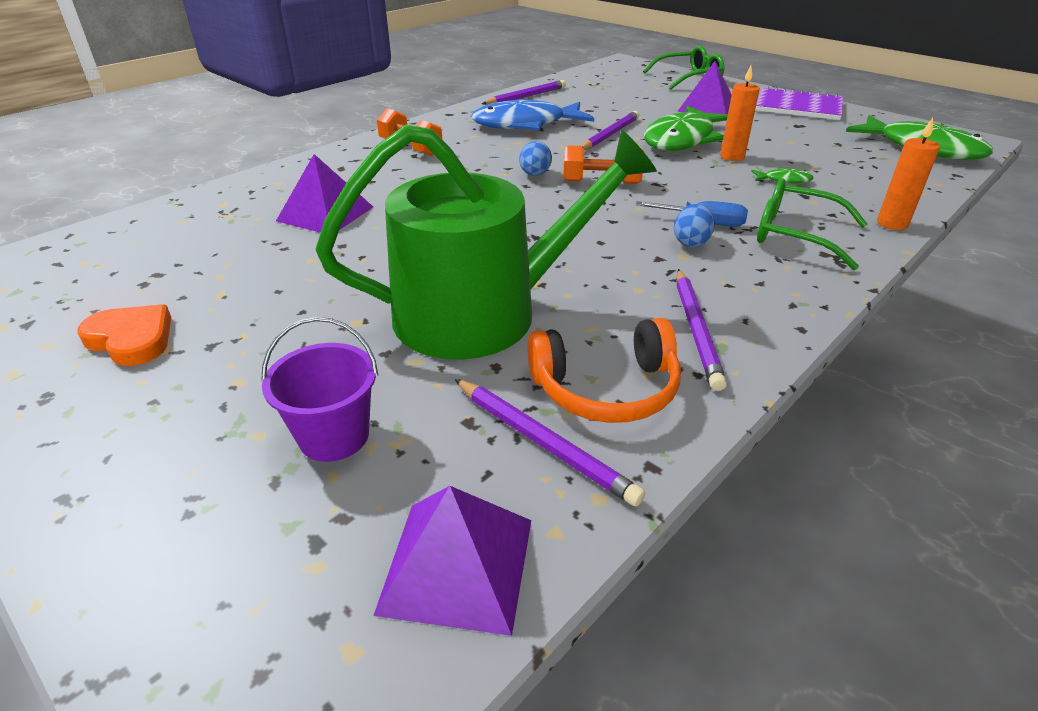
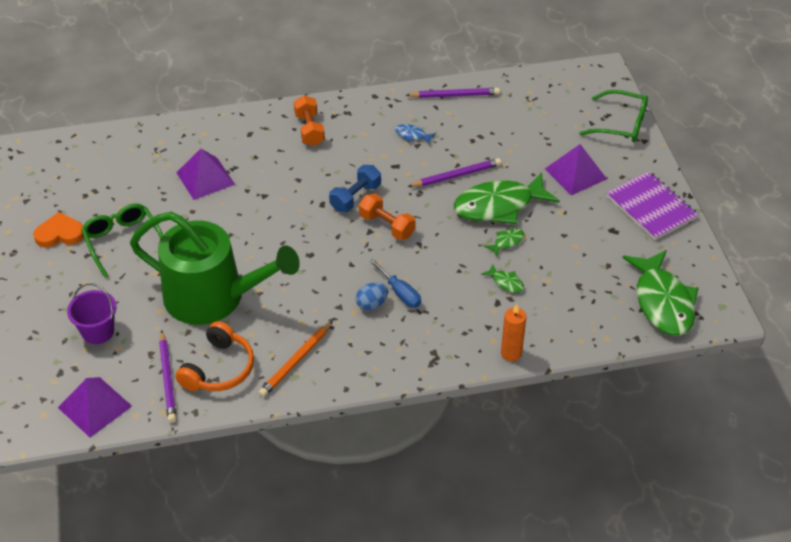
camera: 35 degrees right, 10 degrees up
(131, 339) = (60, 233): orange heart -> orange heart turned 75 degrees counterclockwise
(525, 124) = (412, 135): blue fish -> blue fish, size x0.41
(535, 174) = (355, 197): blue egg -> blue dumbbell
(606, 388) = (219, 369): orange headphones -> orange headphones turned 90 degrees counterclockwise
(696, 330) = (296, 361): purple pencil -> orange pencil
(732, 157) = (507, 242): orange candle -> green fish
(795, 235) = (438, 330): green glasses -> green glasses (123, 242)

